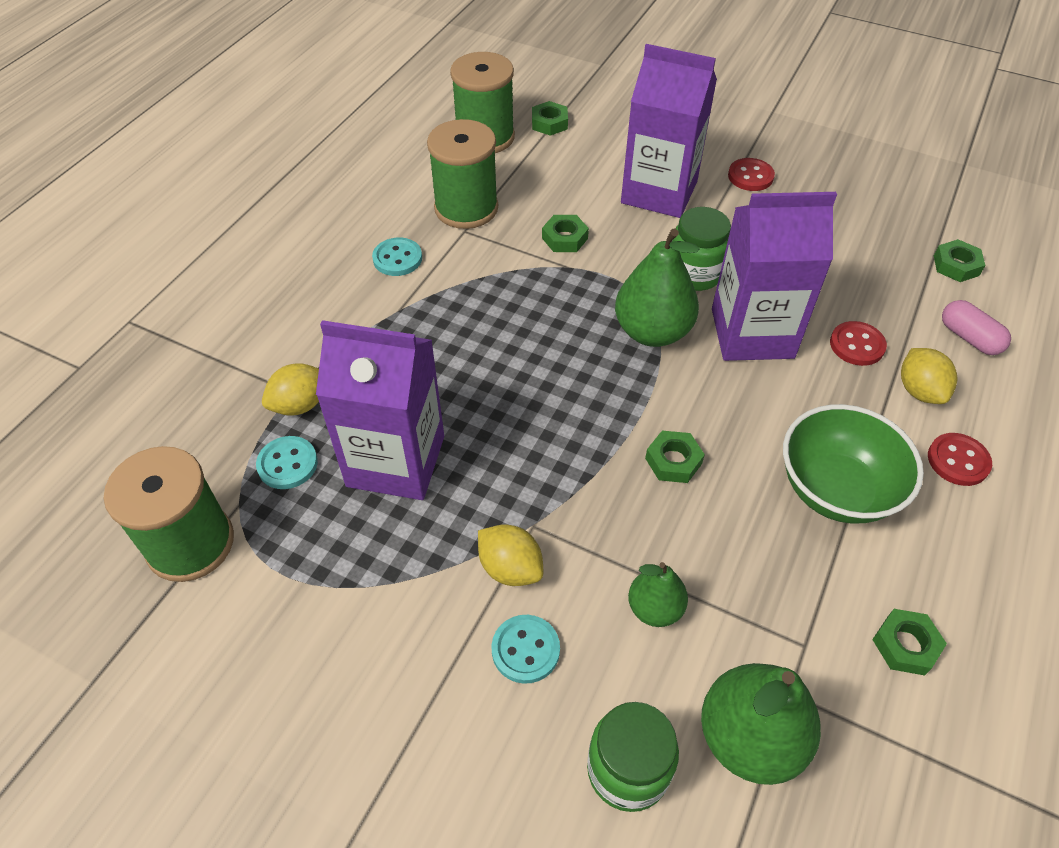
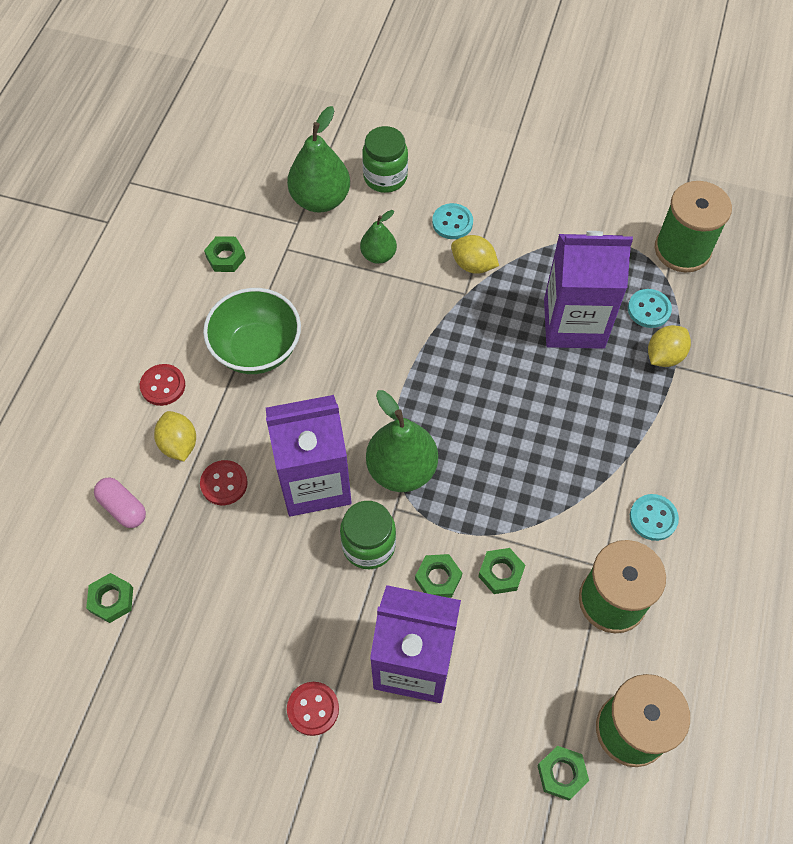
camera: 170 degrees right, 10 degrees up
(673, 461) = (374, 353): green nut -> green nut (438, 578)

